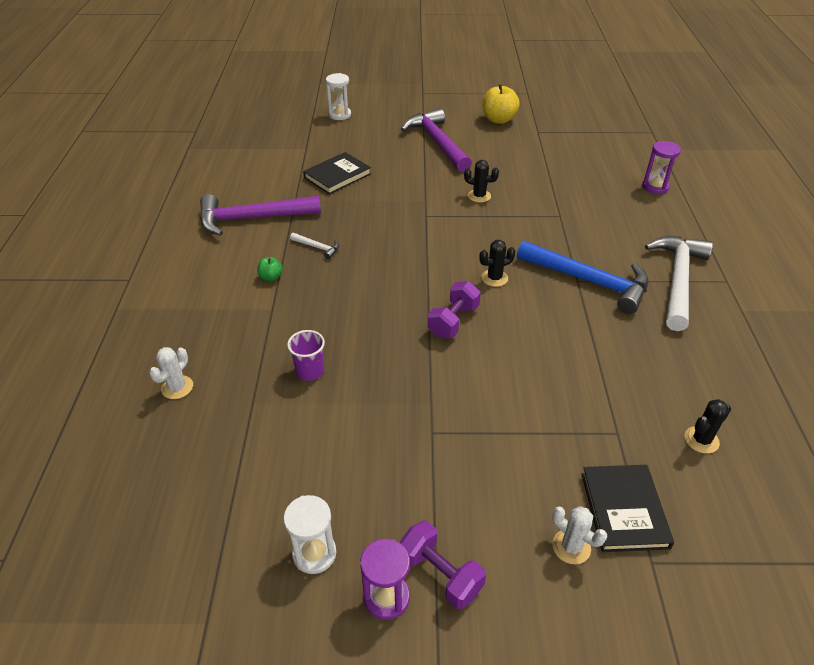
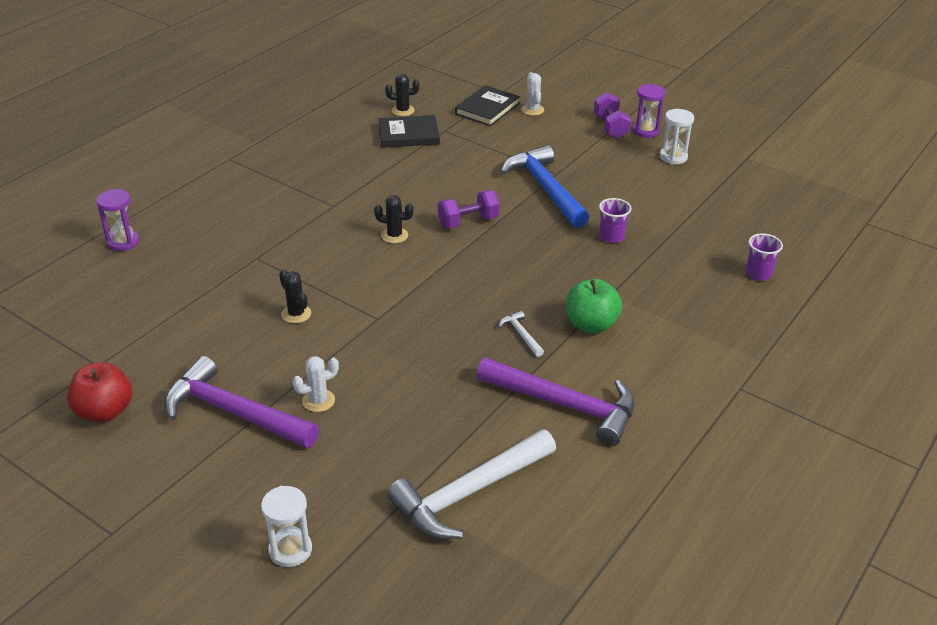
camera: 145 degrees left, 5 degrees down
(138, 399) = (758, 273): none -> purple cup
(177, 387) = (723, 269): white cactus -> white cactus (318, 401)
(271, 277) = (591, 324): green apple -> green apple, size x1.99
(337, 176) = (414, 421): black book -> black book (408, 135)
(437, 142) = (234, 412): purple hammer -> purple hammer turned 105 degrees clockwise
(498, 120) = (105, 411): yellow apple -> red apple
(588, 281) = (325, 201): blue hammer -> blue hammer (545, 189)
(677, 280) = (261, 174): white hammer -> white hammer (469, 493)

